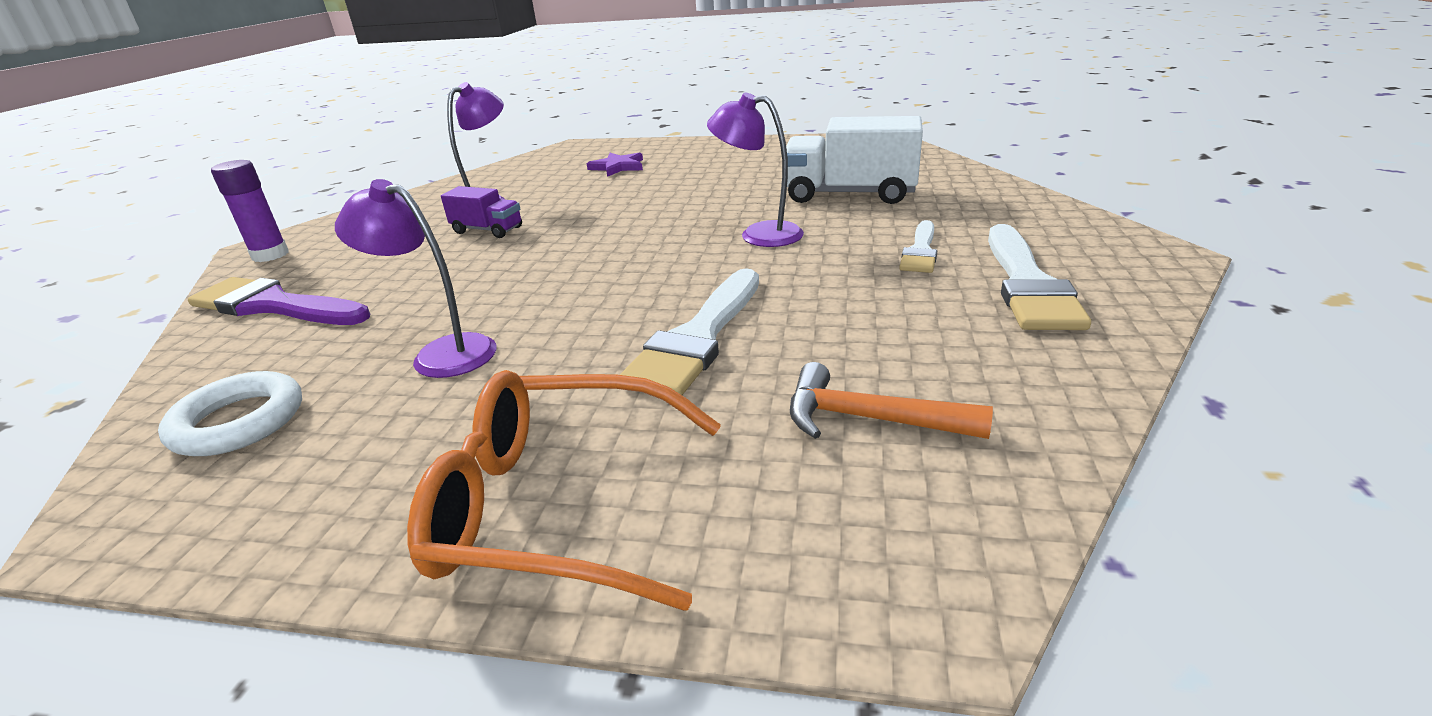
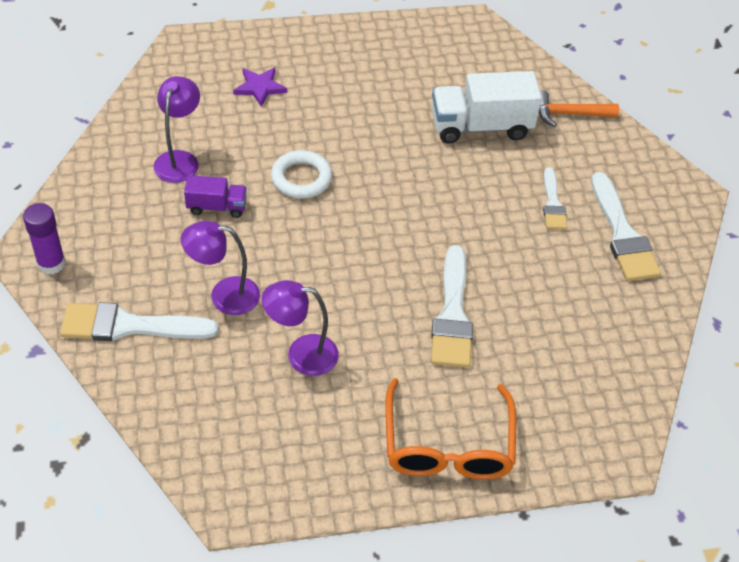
camera: 25 degrees left, 20 degrees up
(238, 422) = (226, 431): white ring -> white ring (301, 178)
(274, 306) = (129, 326): purple brush -> white brush
(556, 504) = (447, 446): orange glasses -> orange glasses turned 75 degrees counterclockwise
(759, 234) = (437, 192): purple lamp -> purple lamp (224, 295)
(869, 419) = (568, 364): orange hammer -> orange hammer (569, 114)

